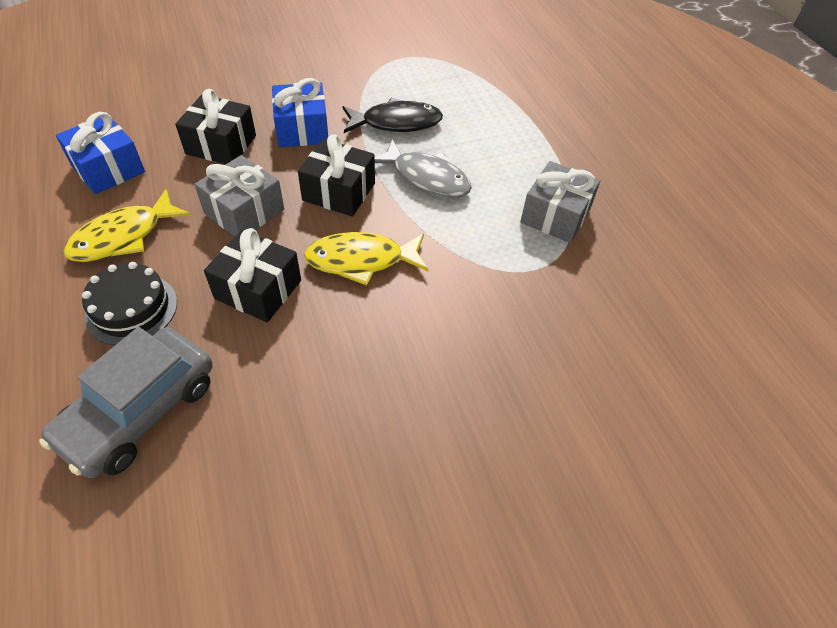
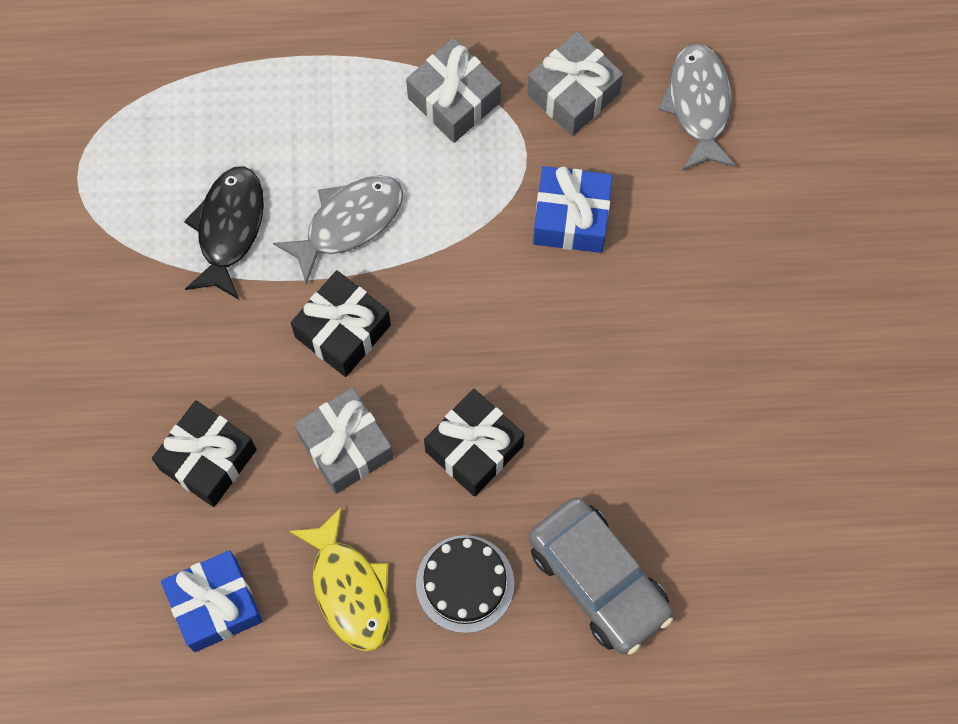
camera: 70 degrees left, 20 degrees up
(302, 129) = (206, 351): blue gift -> blue gift (571, 218)
(361, 260) = (462, 332): yellow fish -> none
(606, 289) = (573, 94): none -> grey gift
(654, 387) = (698, 104): none -> grey fish

